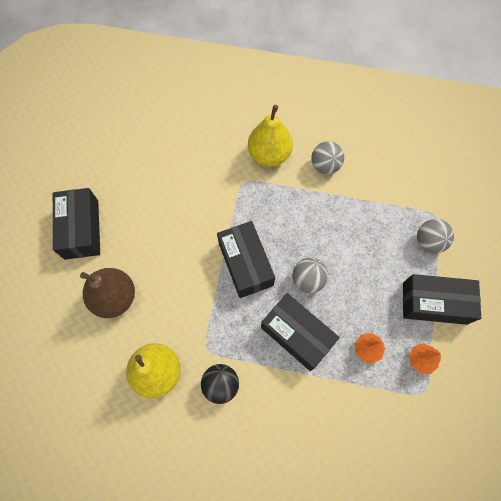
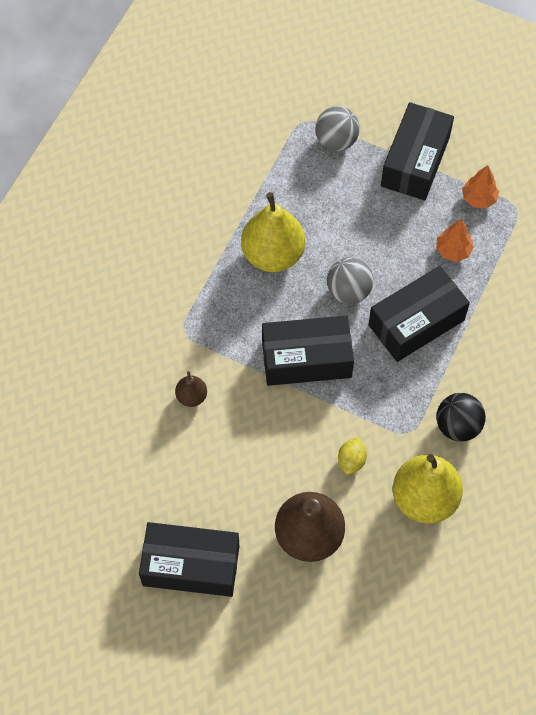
camera: 75 degrees left, 5 degrees down
(176, 313) = (351, 460): none -> yellow lemon
(199, 199) = (191, 396): none -> brown pear
(269, 155) = (151, 289): yellow pear -> yellow pear (273, 254)
(325, 166) = (191, 225): grey ball -> none

